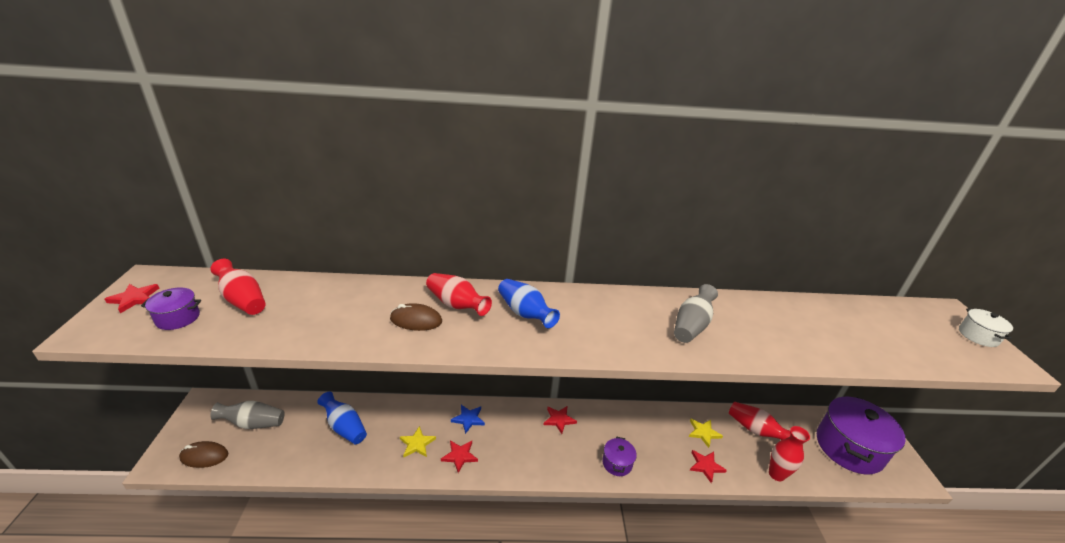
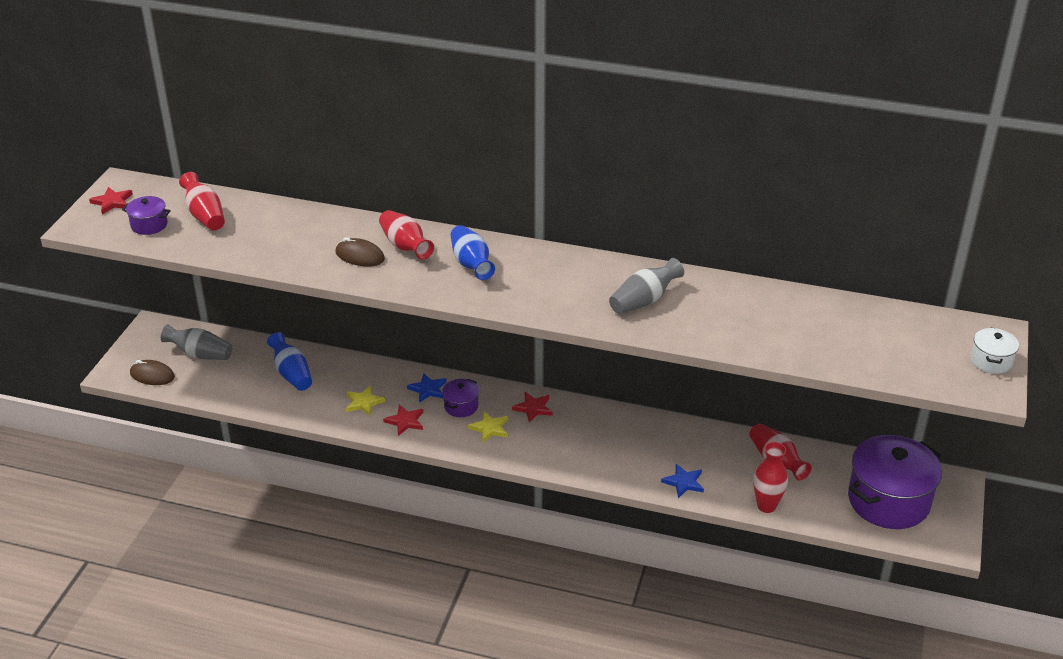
camera: 20 degrees right, 5 degrees up
(617, 463) = (578, 460): purple pot -> purple pot (461, 406)
(703, 433) = (705, 452): yellow star -> yellow star (490, 428)
(706, 466) = (683, 482): red star -> blue star

